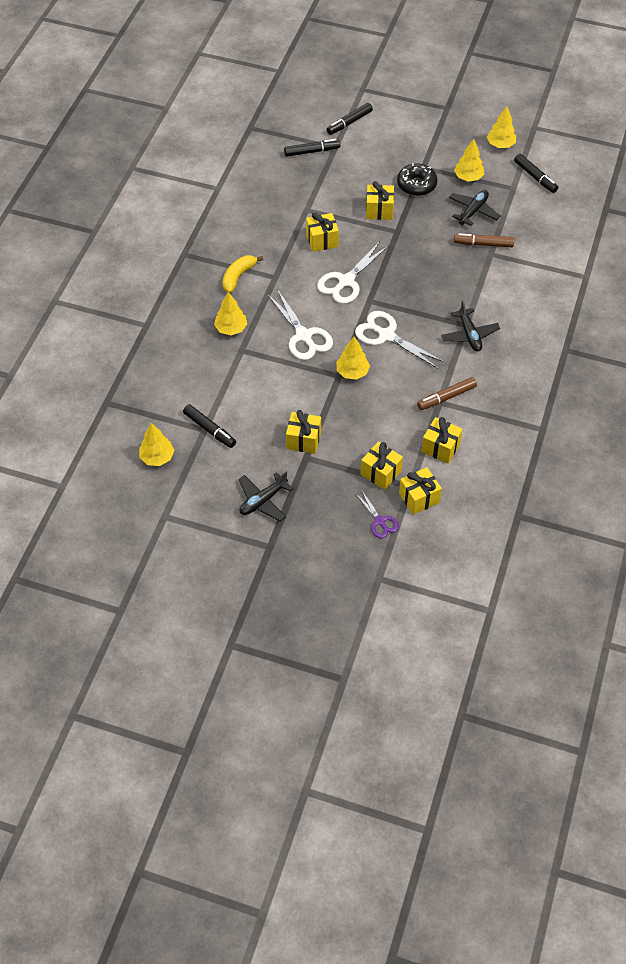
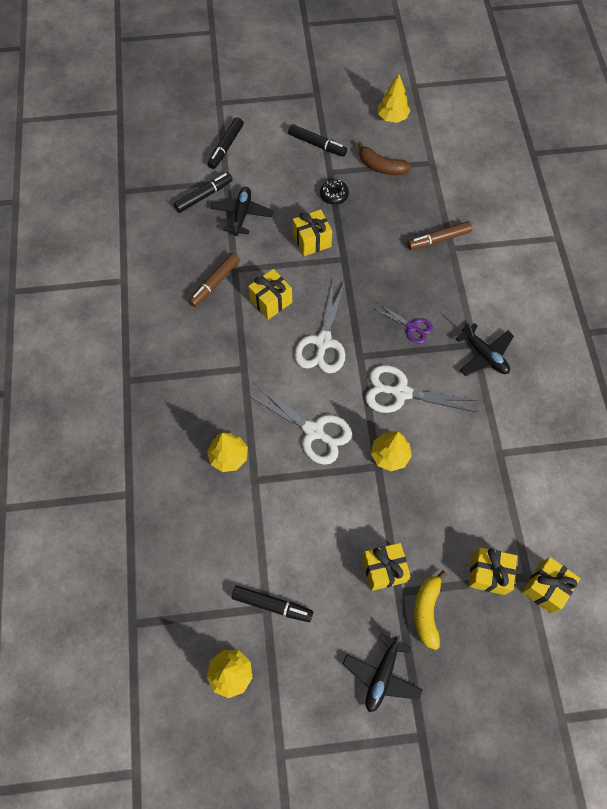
camera: 25 degrees left, 10 degrees up
(238, 276) = (203, 384): yellow banana -> yellow banana (426, 611)
(380, 521) = (522, 640): purple scissors -> purple scissors (412, 327)
(416, 185) = (334, 195): black donut -> black donut, size x0.63
(440, 448) = (532, 511): yellow gift -> none
(446, 397) = (503, 443): brown marker -> brown marker (215, 283)
(468, 177) = (381, 166): yellow tree -> brown banana
(473, 211) = (407, 205): black plane -> black plane (242, 214)
(535, 177) = (446, 142): black marker -> black marker (317, 144)

